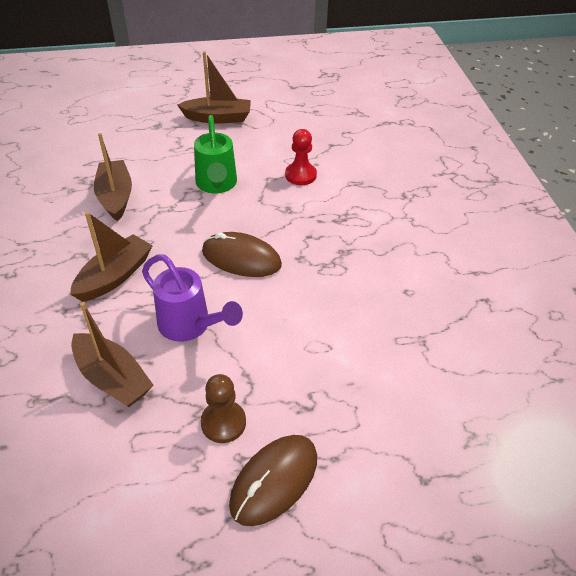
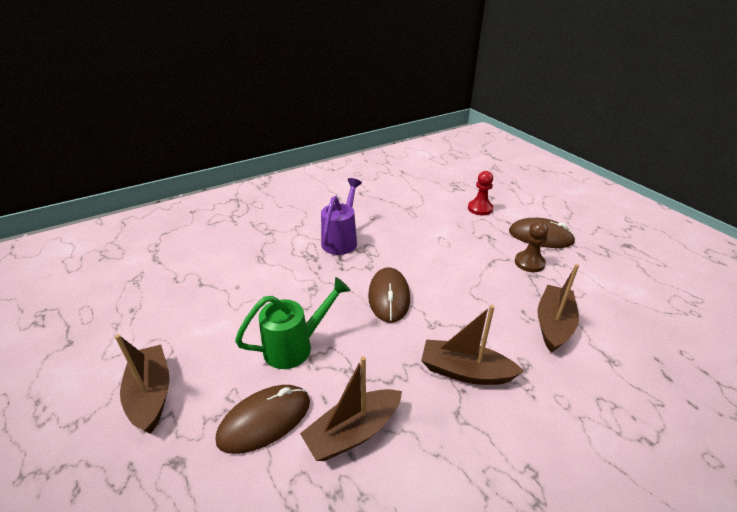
camera: 110 degrees left, 10 degrees down
(158, 160) = (264, 420): none -> brown mouse
(190, 326) = (476, 301): purple watering can -> purple watering can (341, 240)
(300, 175) = (259, 292): red pawn -> red pawn (480, 208)

